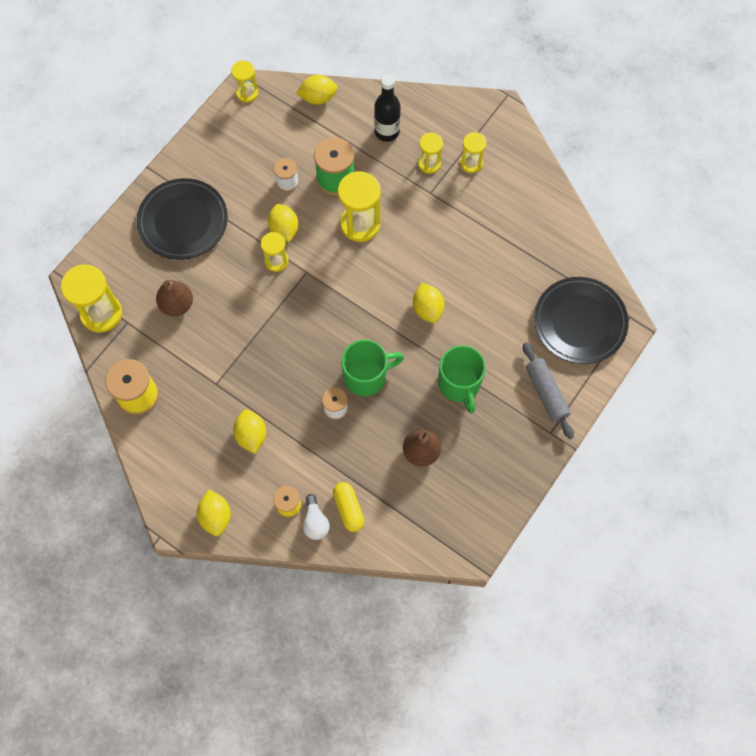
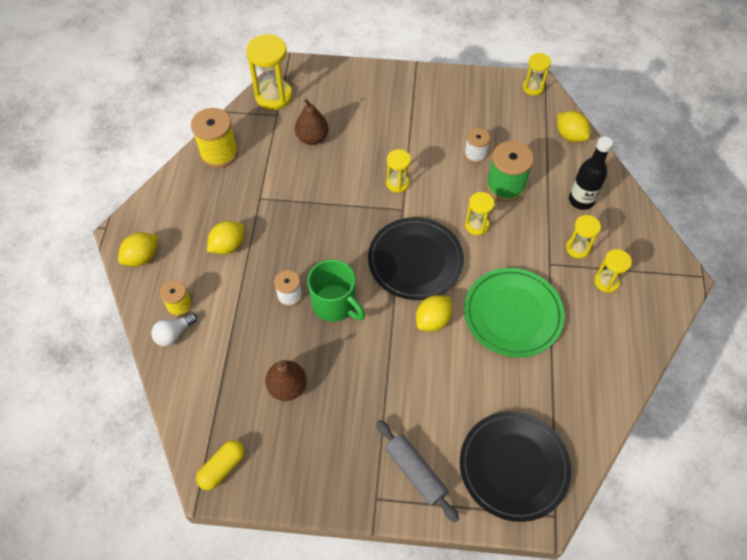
camera: 60 degrees right, 10 degrees down
(183, 221) = (387, 105): black plate -> black plate (415, 261)
(284, 229) = (430, 174): yellow lemon -> none
(348, 509) = (199, 354): yellow capsule -> yellow capsule (222, 468)
(360, 224) = (476, 225): yellow hourglass -> yellow hourglass, size x0.58
(458, 247) = (512, 314): none -> green plate
(459, 384) = (375, 386): green mug -> none
(546, 393) = (415, 472): grey rolling pin -> grey rolling pin turned 75 degrees counterclockwise

